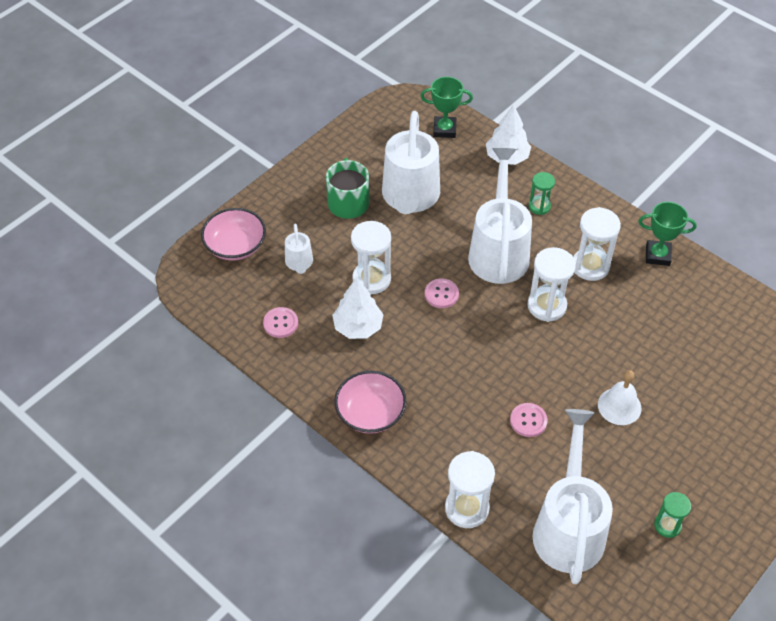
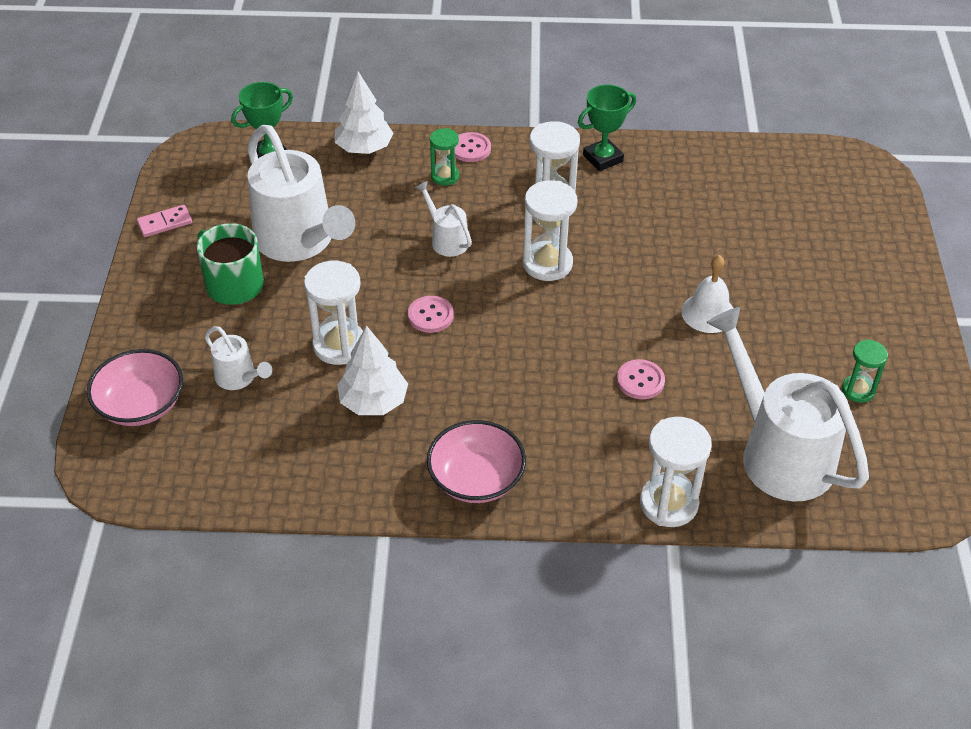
camera: 40 degrees left, 5 degrees down
(280, 323) = (280, 453): pink button -> pink button (470, 148)
(345, 140) = (165, 223): none -> pink domino
(499, 250) = (446, 239): white watering can -> white watering can, size x0.46

